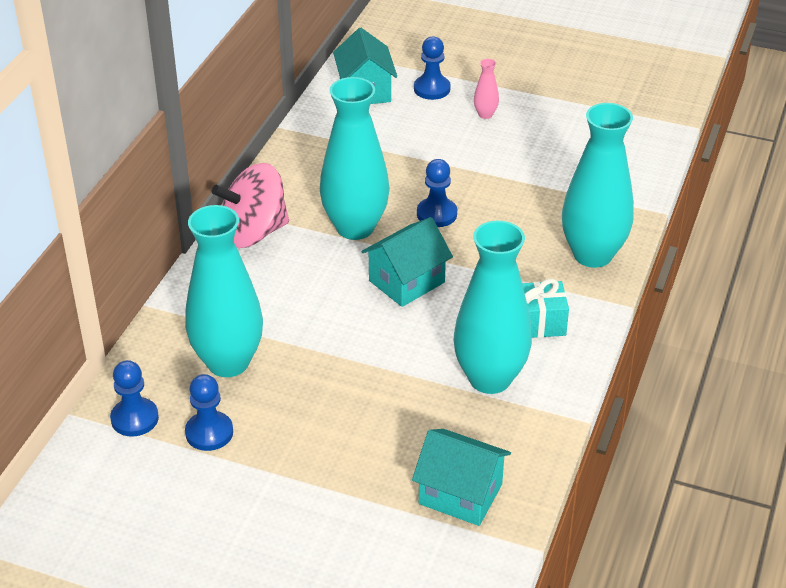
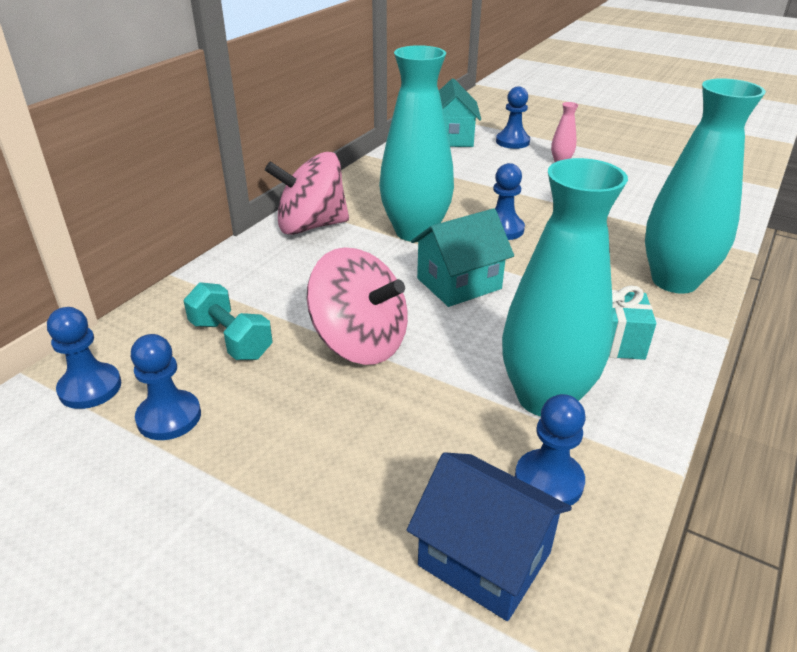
camera: 10 degrees right, 5 degrees down
(228, 362) = (231, 339): turquoise vase -> turquoise dumbbell
(336, 351) = (360, 343): none -> pink spinning top
(460, 494) = (484, 559): turquoise house -> blue house
(497, 439) = (548, 481): none -> blue pawn

